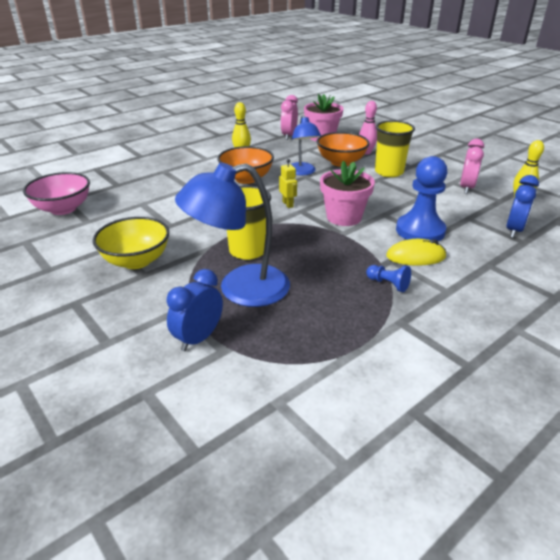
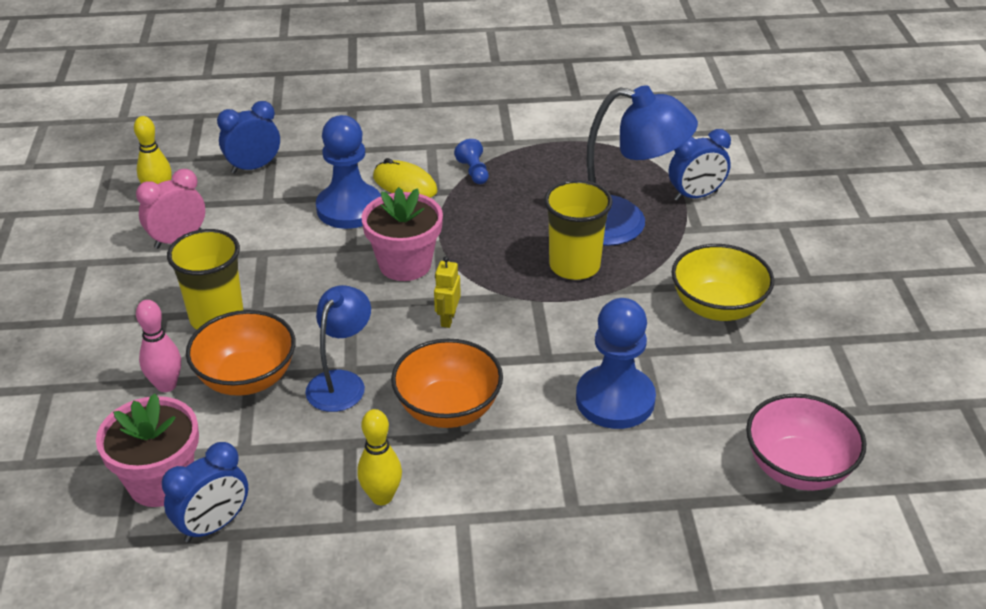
camera: 145 degrees left, 5 degrees up
(171, 203) = (615, 400): none -> blue pawn
(289, 136) = (214, 525): pink clock -> blue clock

